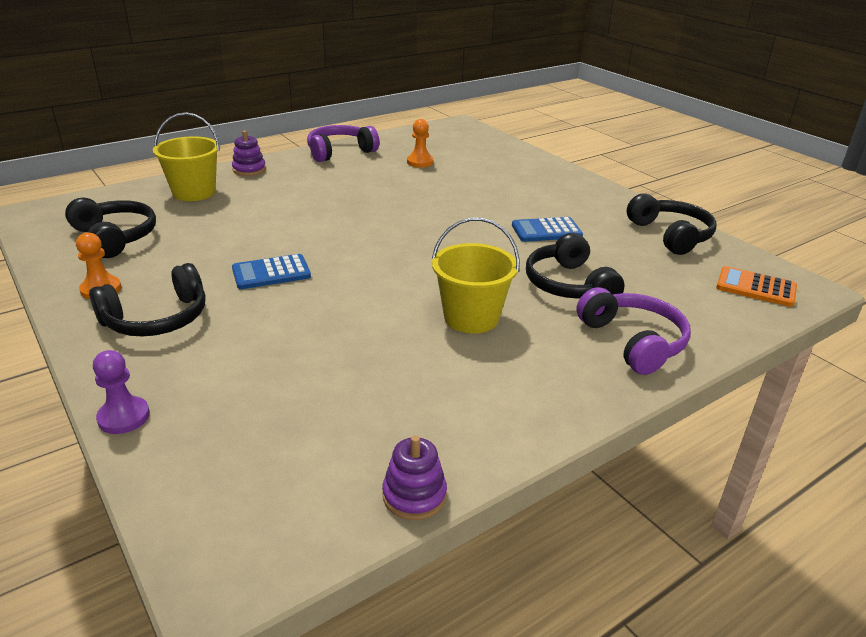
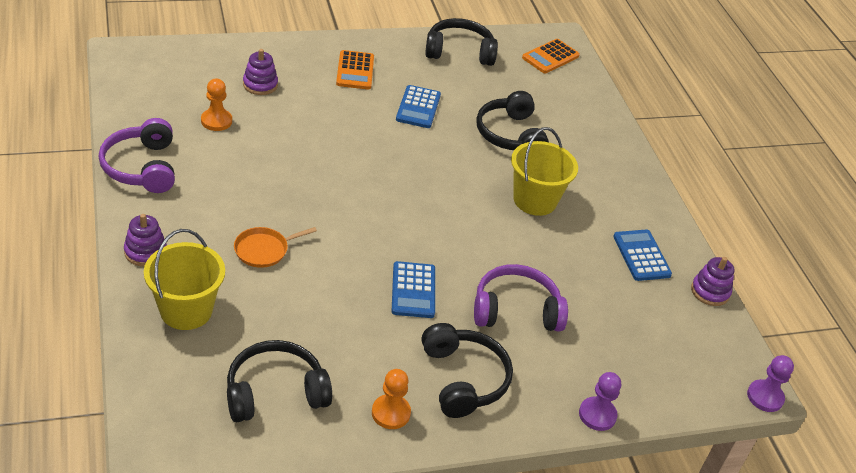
camera: 75 degrees left, 10 degrees up
(202, 595) = (765, 397): none -> purple pawn
(280, 204) = (264, 250): none -> orange pan
(440, 414) = (641, 256): none -> blue calculator
(485, 167) = (260, 85): none -> purple stacking toy
(559, 195) = (355, 71): none -> orange calculator
(569, 285) = (510, 135): black headphones -> black headphones turned 75 degrees clockwise
(633, 341) = (593, 141): purple headphones -> purple headphones (516, 310)

